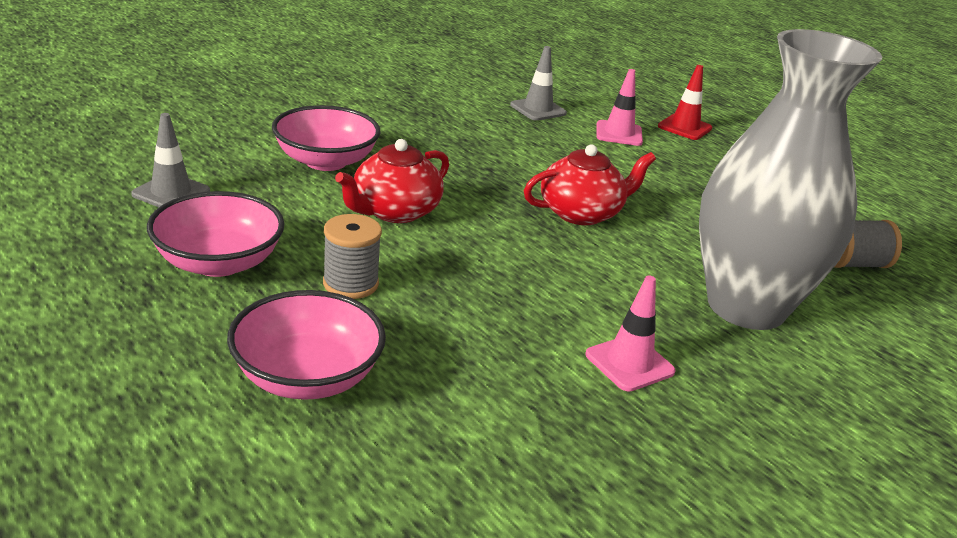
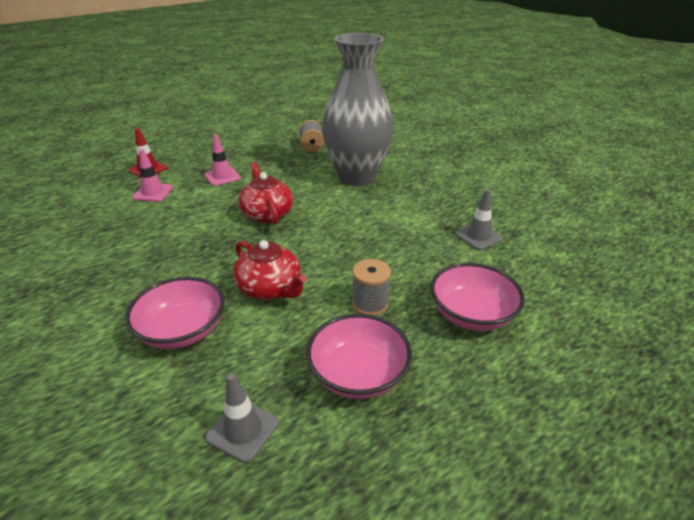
camera: 85 degrees left, 5 degrees up
(538, 109) = (101, 222): grey traffic cone -> grey traffic cone (478, 236)
(629, 363) = (415, 210): pink traffic cone -> pink traffic cone (222, 176)

